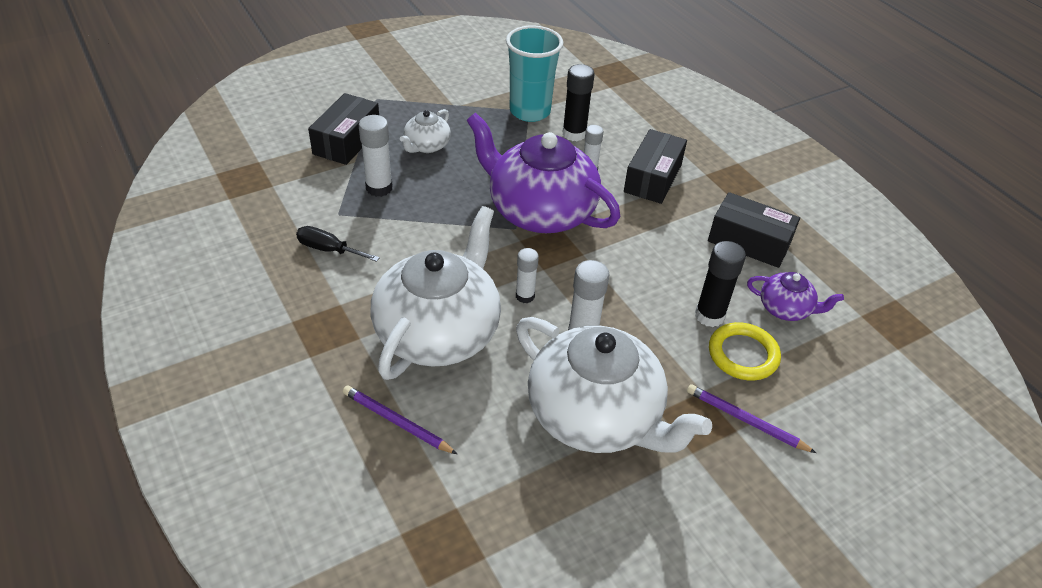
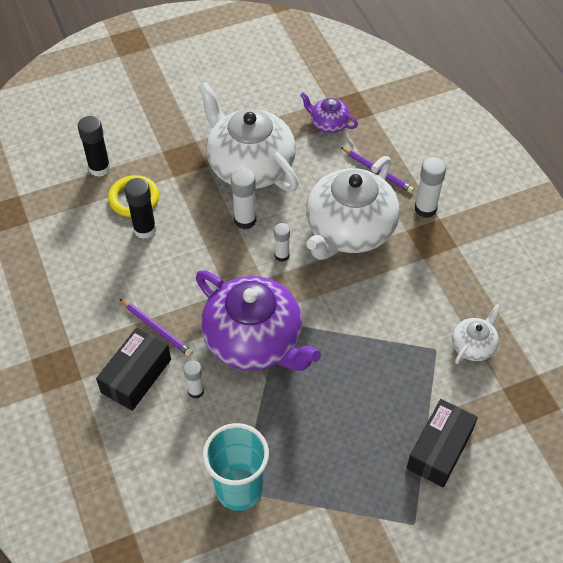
camera: 170 degrees left, 10 degrees up
(329, 249) = (439, 310): black screwdriver -> none
(379, 188) = (401, 379): white glue stick -> white glue stick (425, 209)
(426, 146) = (356, 437): white teapot -> white teapot (473, 345)
(574, 134) = (198, 447): black glue stick -> black glue stick (99, 168)
(746, 420) = (153, 156): purple pencil -> purple pencil (156, 329)
(749, 242) = (80, 294): black box -> none
(785, 309) = (83, 231): purple teapot -> purple teapot (328, 123)

